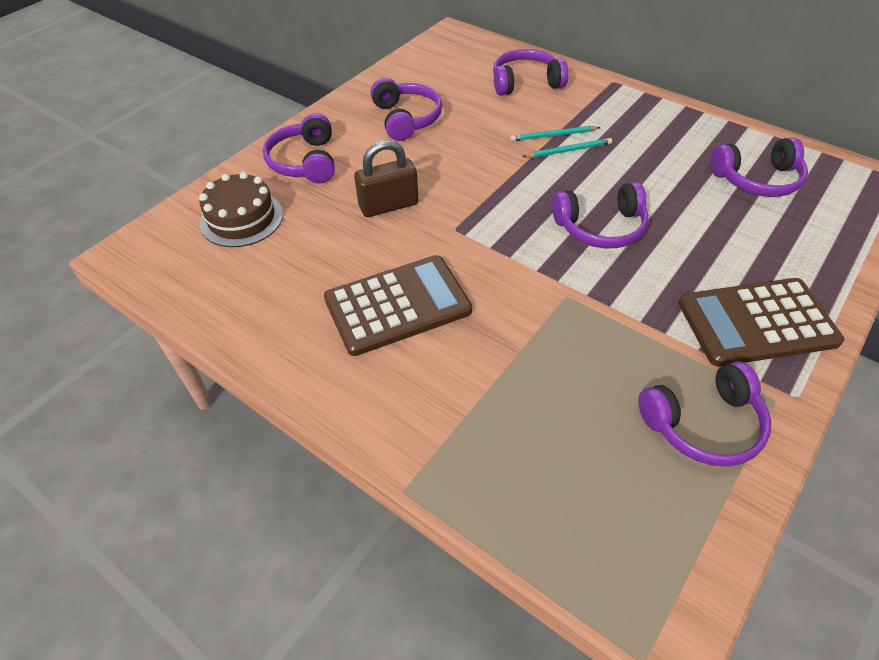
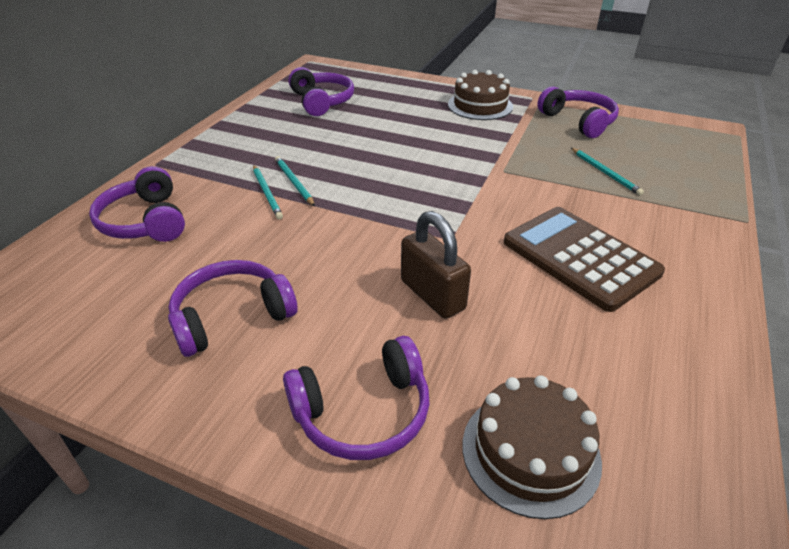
camera: 105 degrees left, 10 degrees down
(546, 392) = (605, 173): none -> turquoise pencil
(600, 227) = (409, 160): purple headphones -> none
(757, 323) = (480, 105): brown calculator -> brown cake

